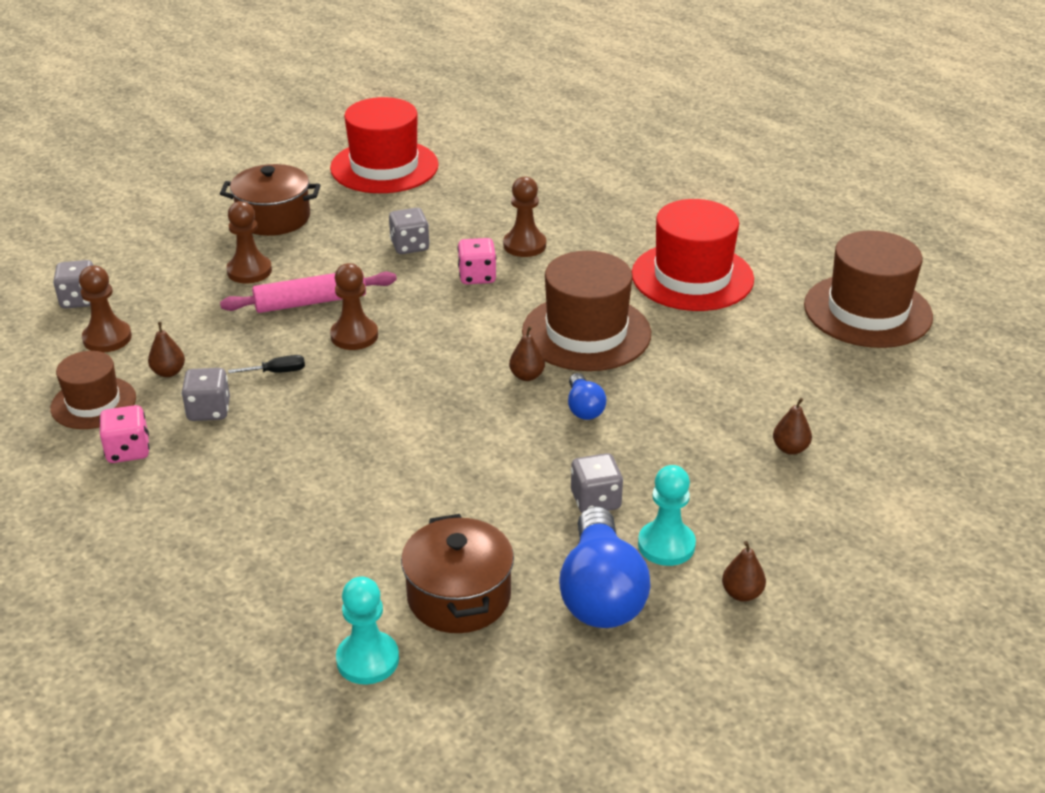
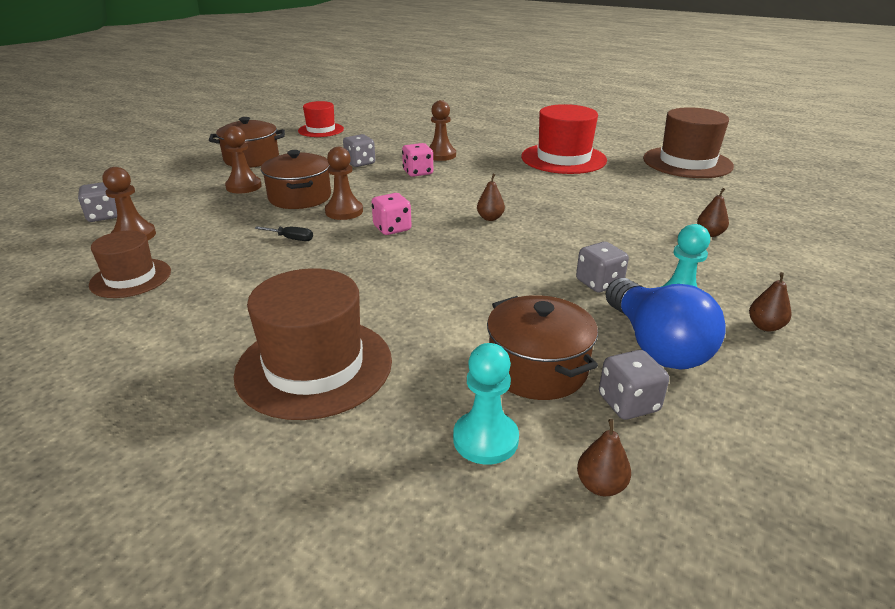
camera: 15 degrees left, 5 degrees down
(128, 451) = (173, 307): pink dice -> pink dice (392, 228)
(169, 372) = (196, 250): brown pear -> brown pear (600, 485)
(209, 410) = (241, 270): grey dice -> grey dice (628, 403)
(277, 372) = (291, 239): black screwdriver -> black screwdriver turned 45 degrees clockwise
(310, 302) = (300, 197): pink rolling pin -> brown pot
(384, 167) = (321, 130): red hat -> red hat, size x0.60
(584, 408) = (545, 230): blue light bulb -> none
(586, 333) = (515, 191): brown hat -> brown hat (314, 366)

